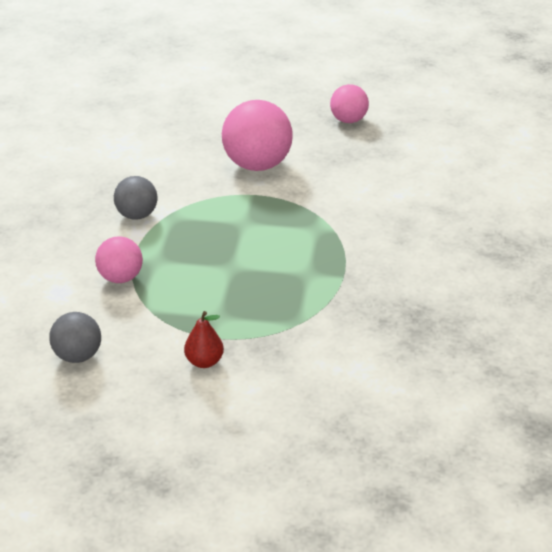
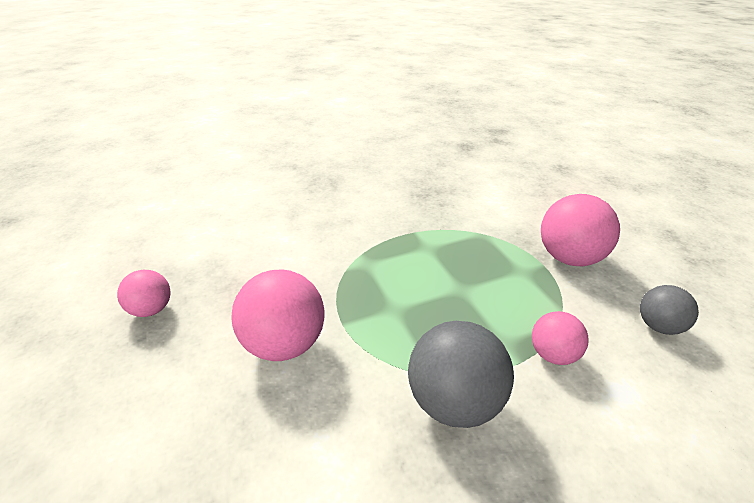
camera: 120 degrees left, 0 degrees up
(137, 215) = (454, 402): grey ball -> grey ball, size x1.72
(204, 361) = (569, 258): red pear -> pink ball

